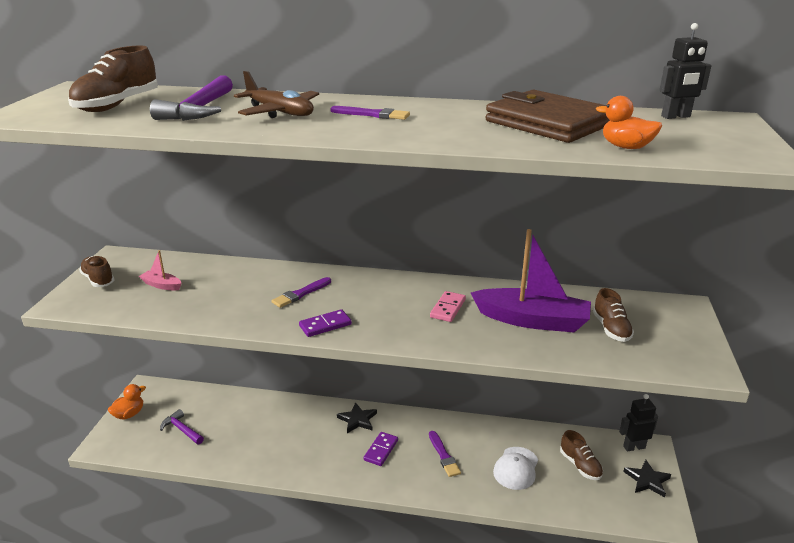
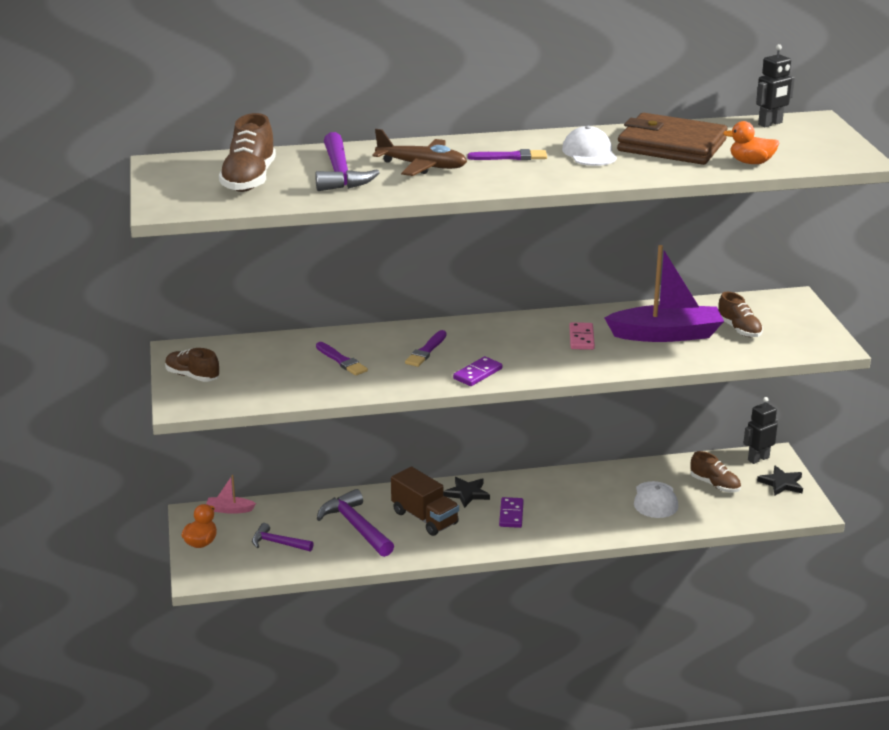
camera: 20 degrees left, 0 degrees up
(162, 285) = (270, 369): pink boat -> pink boat (230, 509)
(250, 429) = (355, 526): none -> purple hammer
(309, 435) = (424, 518): none -> brown truck
(443, 455) = (578, 505): purple brush -> purple brush (341, 361)
(454, 120) = (589, 153): none -> white cap

